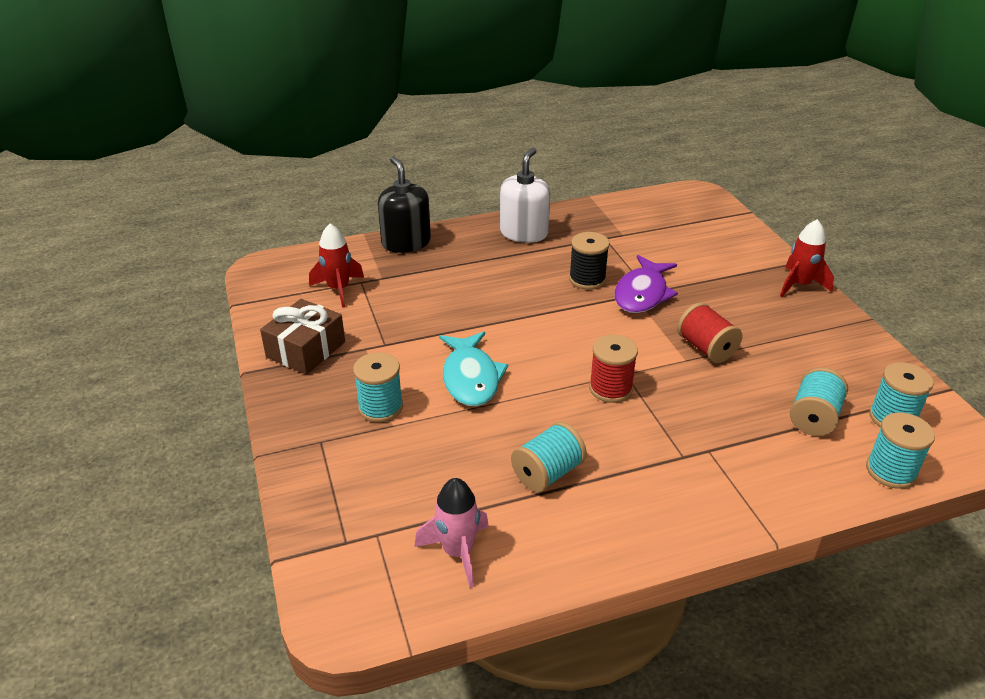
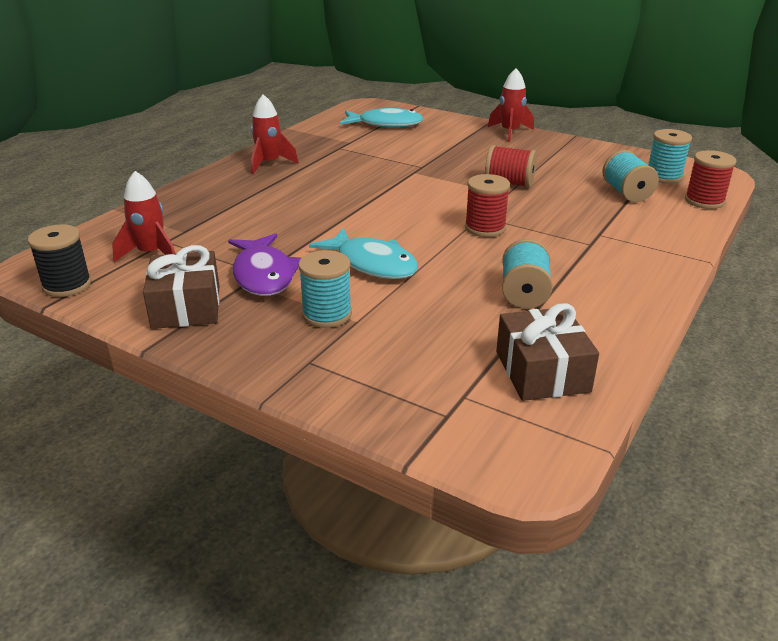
camera: 40 degrees left, 5 degrees down
(406, 242) = (169, 201): black soap dispenser -> none
(458, 552) = (542, 371): pink rocket -> brown gift
(524, 233) = (269, 164): white soap dispenser -> red rocket
(587, 279) = (365, 174): black spool -> black spool (67, 285)
(642, 294) = (419, 169): purple fish -> purple fish (263, 275)
(684, 225) = (386, 124): none -> turquoise fish
(891, 471) = (704, 201): turquoise spool -> red spool

